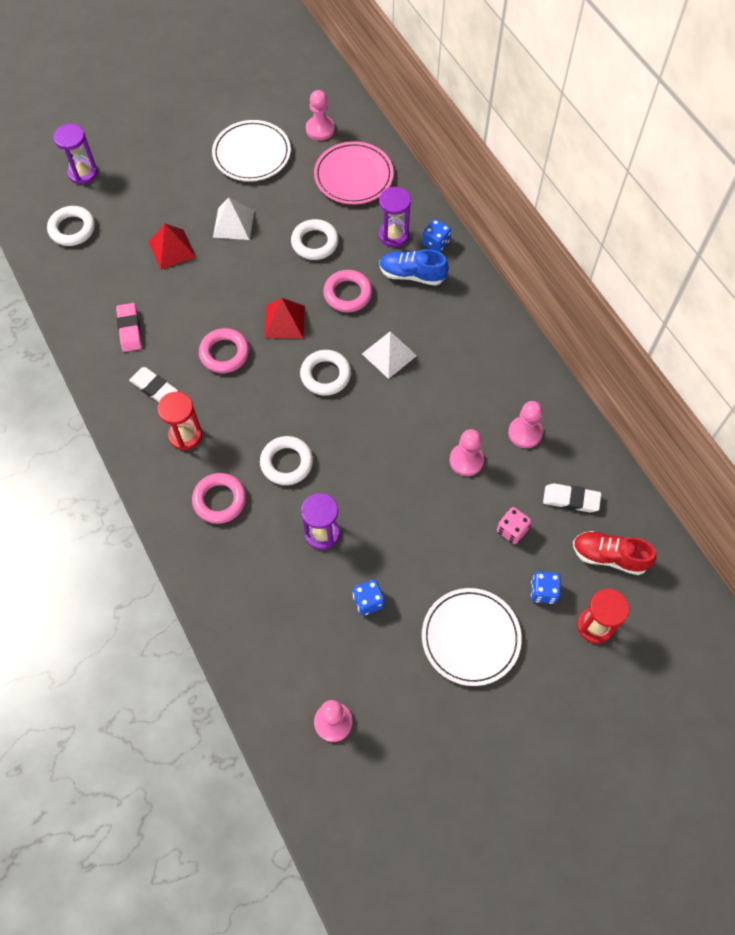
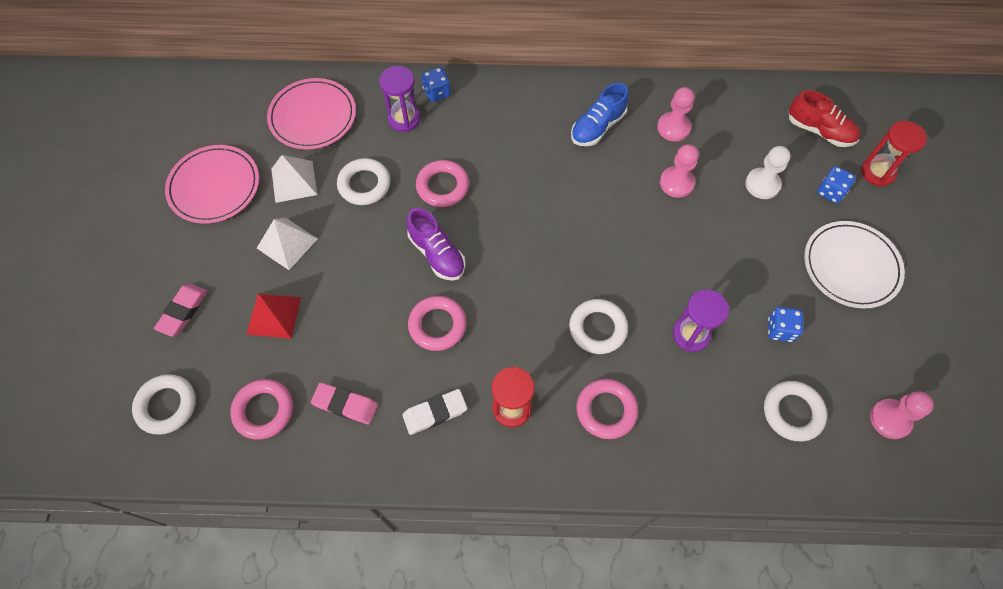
camera: 60 degrees left, 0 degrees up
(83, 173) = (99, 360): purple hourglass -> none
(99, 284) = (264, 410): none -> pink ring
(143, 196) = (183, 311): none -> pink eraser
(252, 154) = (214, 186): white plate -> pink plate
(284, 321) = (437, 254): red pyramid -> purple shoe
(320, 129) = (235, 116): pink pawn -> none
(325, 375) = (520, 248): white ring -> white ring (792, 412)
(389, 354) = (531, 186): white pyramid -> white pyramid (294, 181)
(412, 275) = (458, 126): blue shoe -> blue shoe (597, 127)
(512, 530) = (762, 184): pink dice -> white pawn
(571, 499) = (754, 129): white eraser -> none
(609, 556) = (819, 131): red shoe -> red shoe turned 105 degrees counterclockwise

